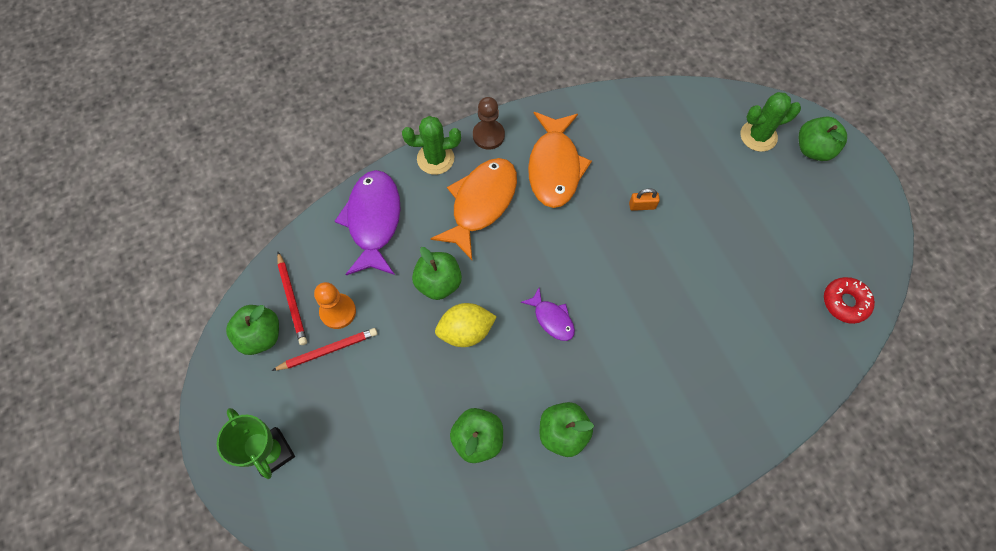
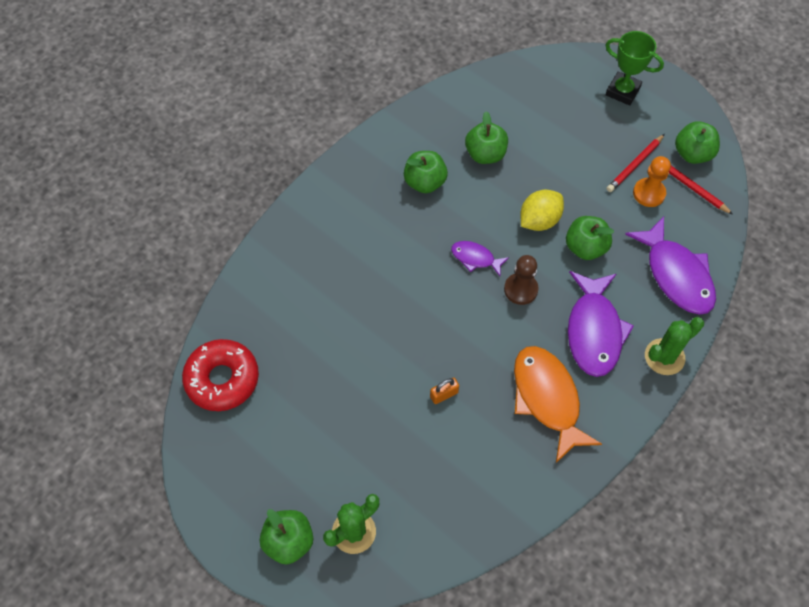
camera: 155 degrees right, 5 degrees down
(481, 204) = (594, 331): orange fish -> purple fish
(488, 135) = (631, 404): brown pawn -> brown pawn (520, 289)
(845, 302) = (222, 379): red donut -> red donut, size x1.57

